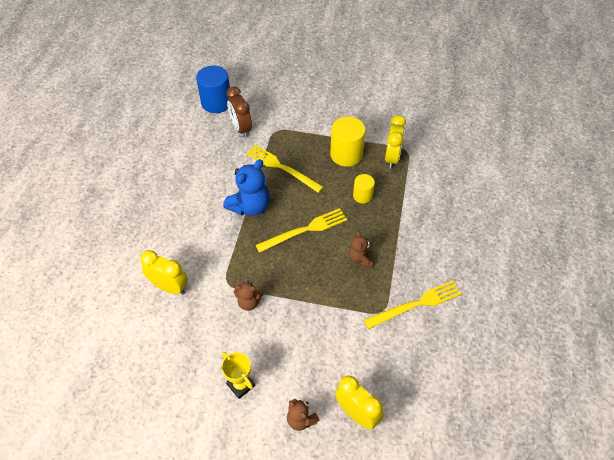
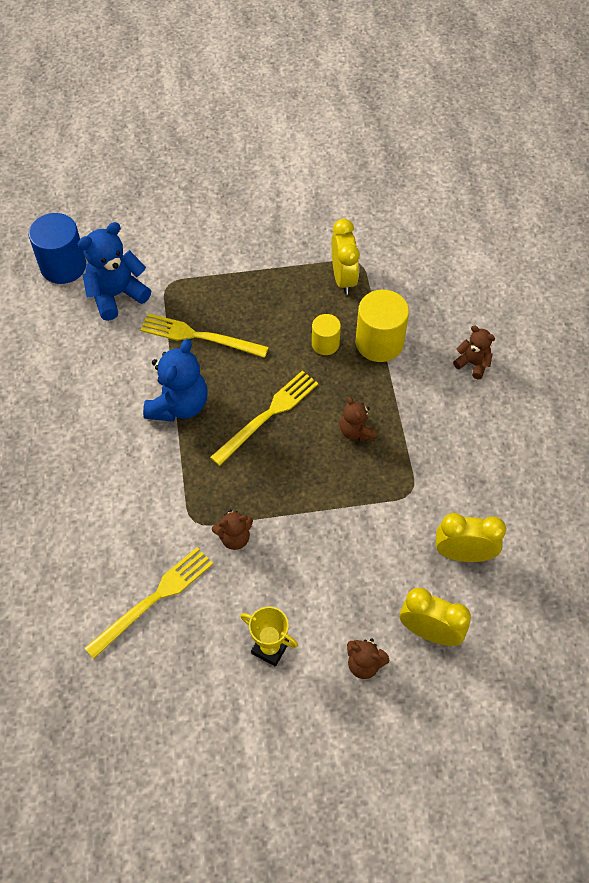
camera: 20 degrees left, 5 degrees up
(169, 287) = (117, 552): yellow clock -> yellow clock (463, 554)
(241, 128) = (116, 295): brown clock -> blue teddy bear
(346, 154) = (280, 291): yellow cylinder -> yellow cylinder (379, 342)
(416, 304) = (450, 469): yellow fork -> yellow fork (154, 599)
(460, 238) = (473, 364): none -> brown teddy bear

